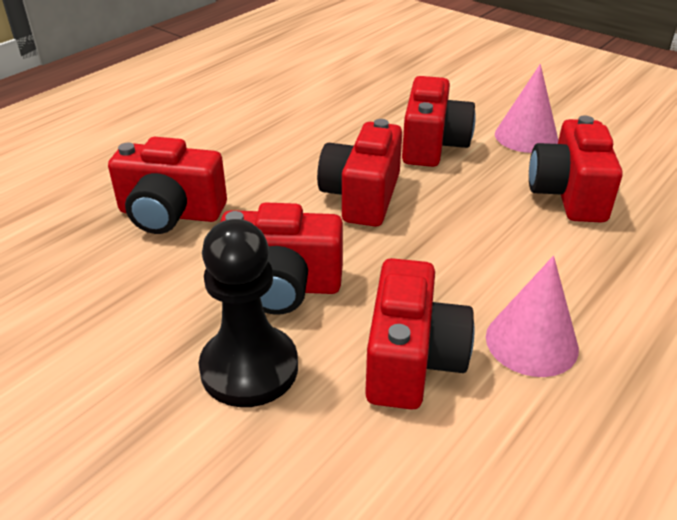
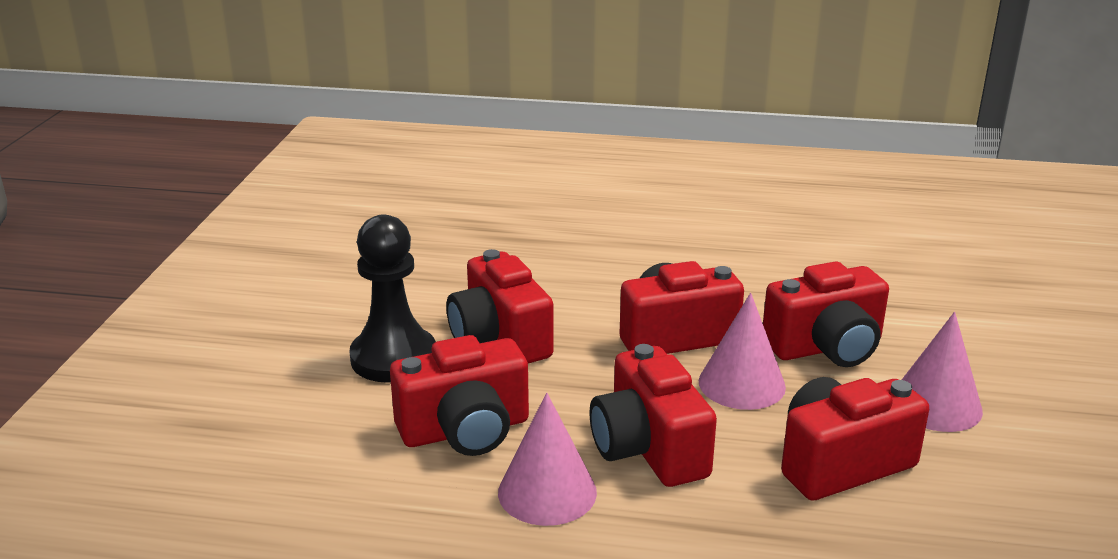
camera: 60 degrees right, 10 degrees down
(170, 214) = (542, 256): red camera -> red camera (648, 448)
(450, 194) = (741, 384): none -> pink cone

